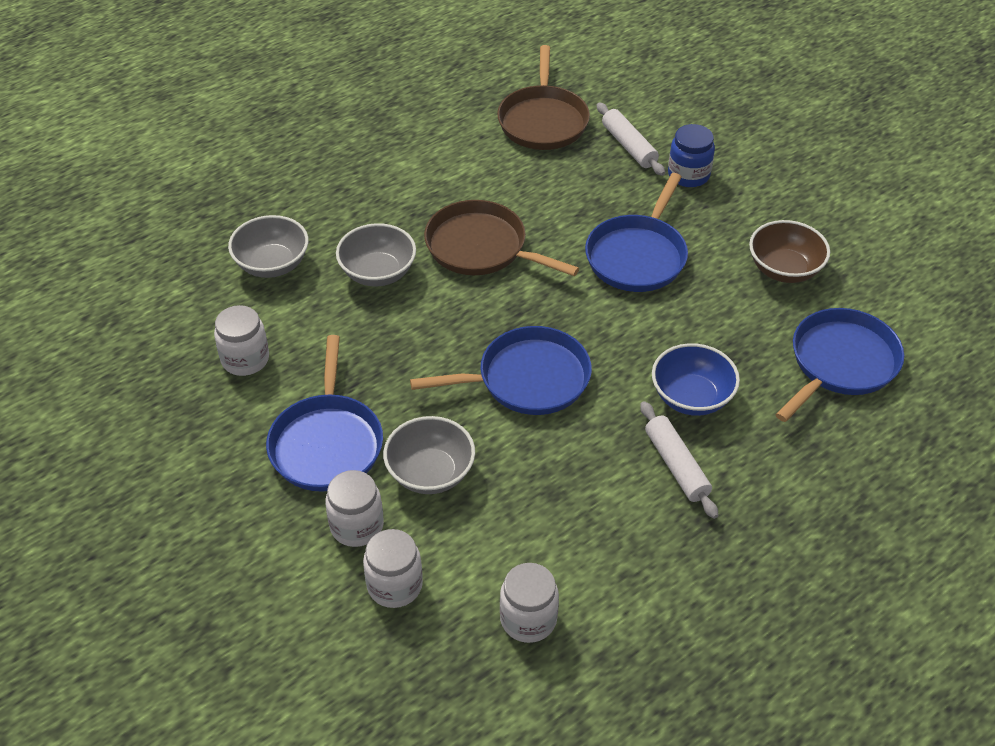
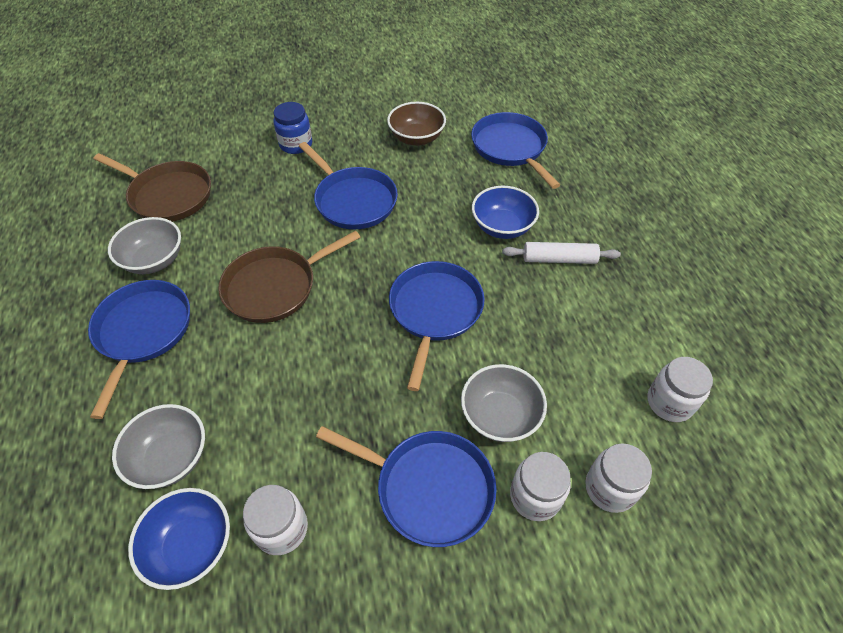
camera: 65 degrees left, 5 degrees up
(208, 312) = (191, 546): none -> blue bowl
(378, 187) = (143, 332): none -> blue pan
(378, 273) = (249, 371): grey bowl -> grey bowl (154, 260)
(629, 146) = (240, 161): white rolling pin -> none

